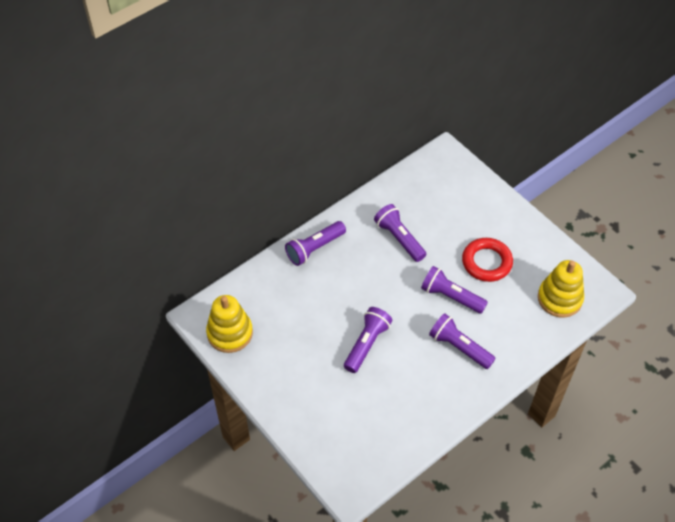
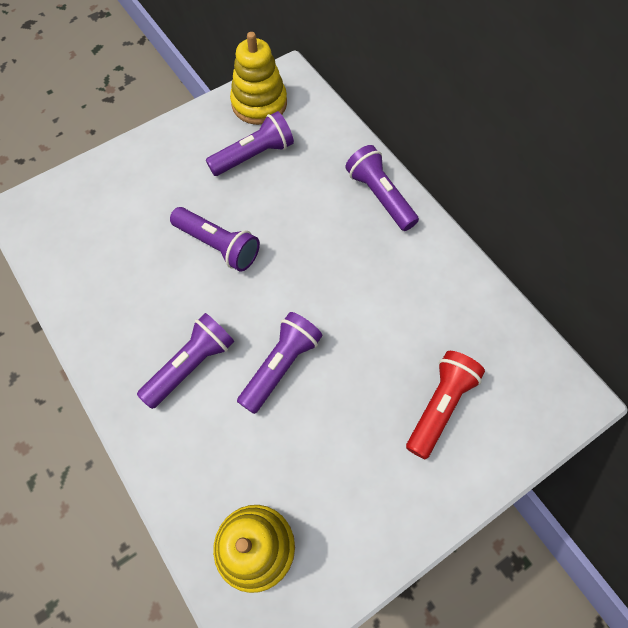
camera: 95 degrees right, 10 degrees up
(399, 238) = (393, 305): purple flashlight -> purple flashlight (254, 155)
(461, 214) = (440, 405): none -> red flashlight
(486, 262) = (340, 432): red ring -> none

